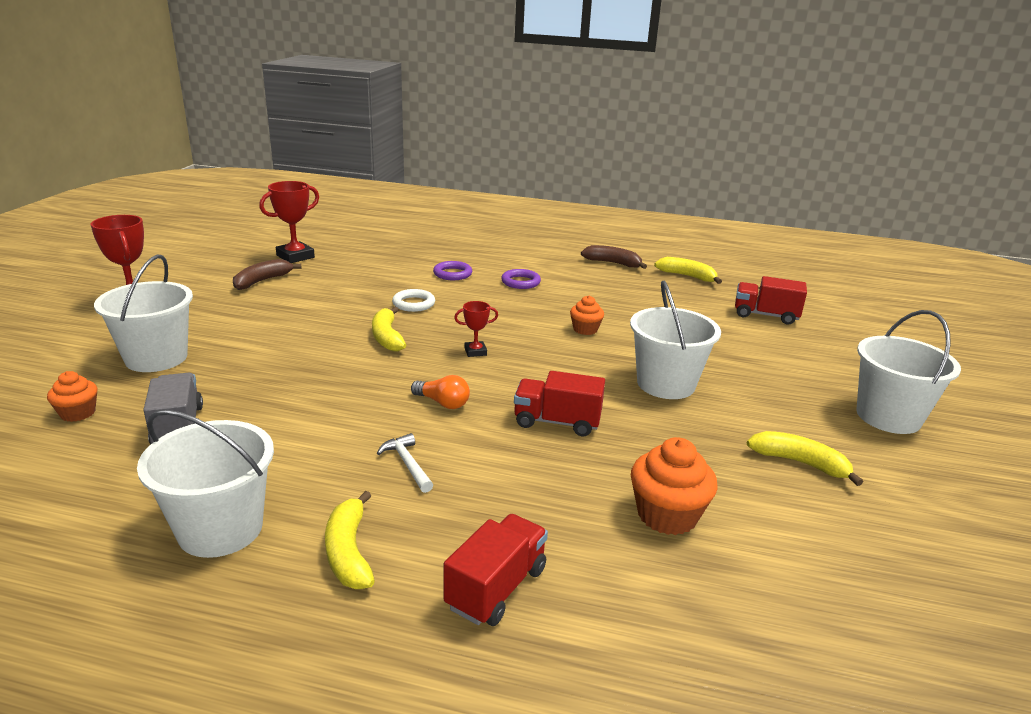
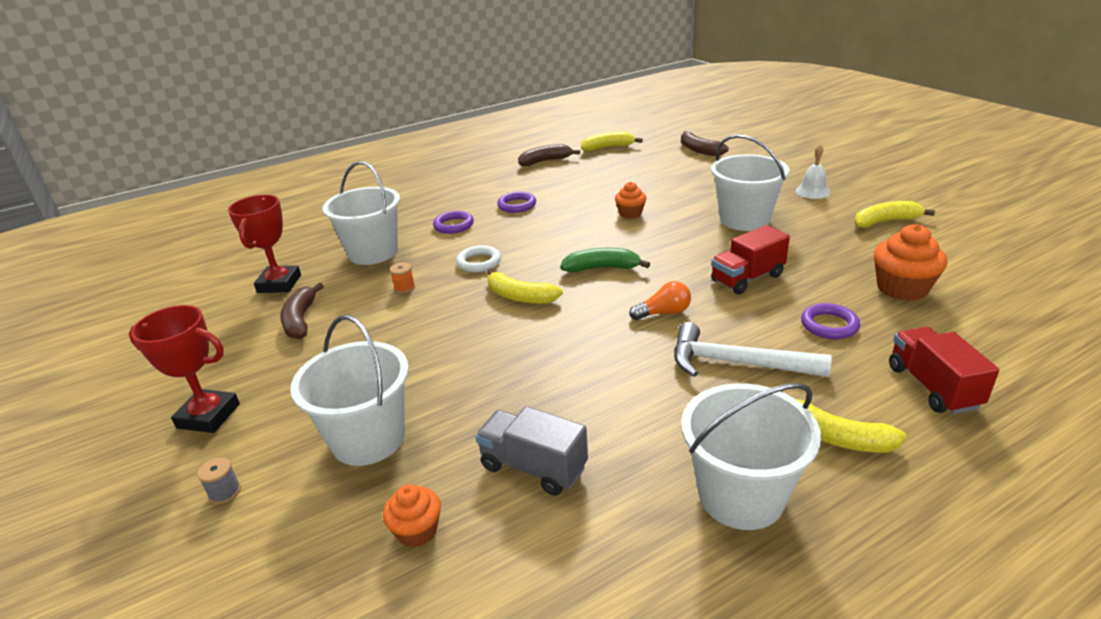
camera: 40 degrees left, 5 degrees up
(67, 339) = (225, 492): none -> grey spool
(343, 294) = (404, 287): none -> orange spool
(407, 464) = (737, 363): white hammer -> white hammer, size x1.83
(475, 352) = (602, 268): red trophy -> green banana
(533, 492) = (829, 325): none -> purple ring
(765, 315) = (699, 150): red truck -> brown banana
(790, 400) = (812, 191): none -> white bell
(888, 417) = (863, 175): white bucket -> white bucket (373, 252)

